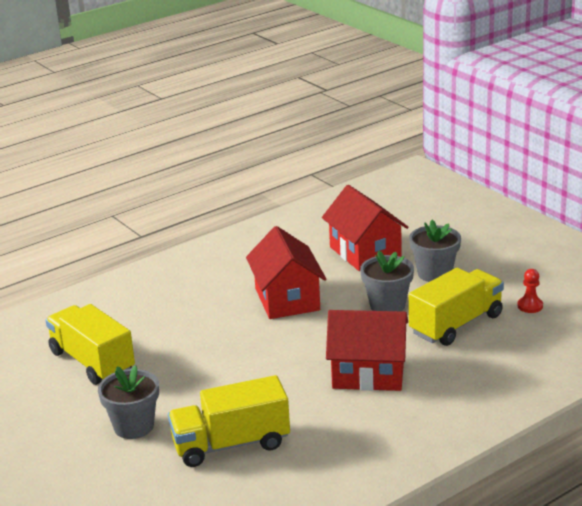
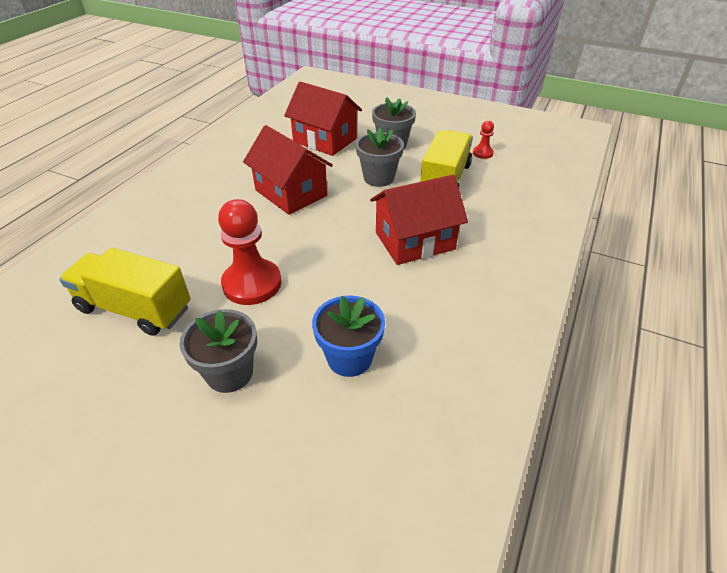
camera: 30 degrees left, 15 degrees up
(194, 369) = (252, 284): none -> red pawn
(231, 444) = (349, 358): yellow truck -> blue flower pot

